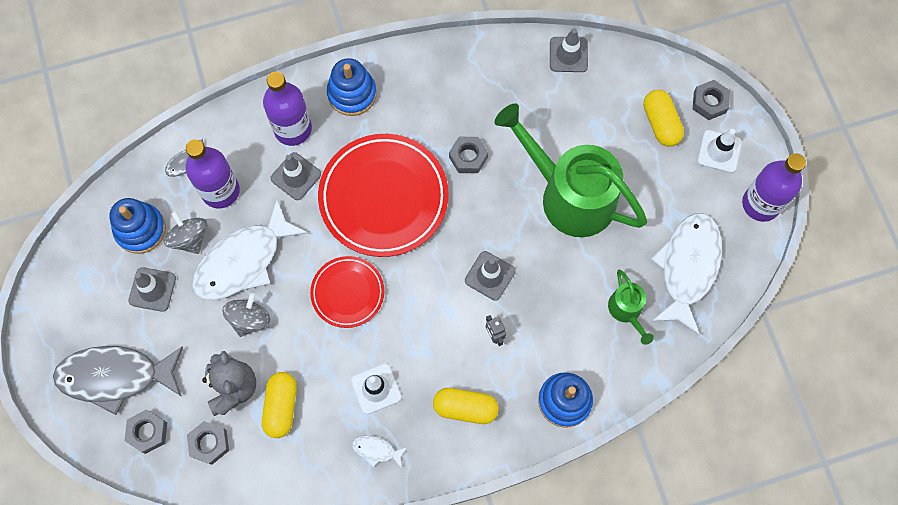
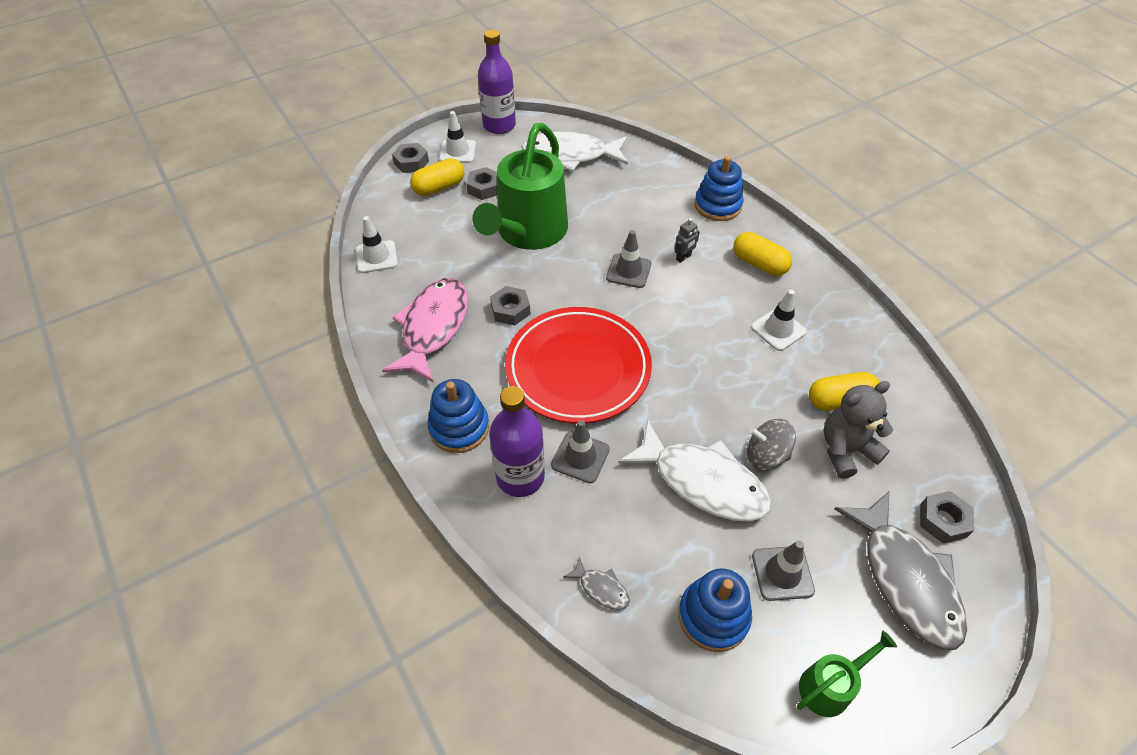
camera: 105 degrees left, 20 degrees down
(190, 238) = (700, 550): grey spinning top -> none
(209, 443) = (915, 455): grey nut -> grey nut (484, 188)
(220, 191) = (626, 534): purple bottle -> none
(347, 293) = (695, 374): red plate -> none
(376, 450) = (833, 316): white fish -> none
(465, 90) = (433, 327): none -> pink fish
(465, 408) = (759, 264): yellow capsule -> yellow capsule turned 45 degrees counterclockwise
(568, 54) = (376, 257): grey traffic cone -> white traffic cone
(627, 311) = (622, 182): green watering can -> green watering can (830, 686)

